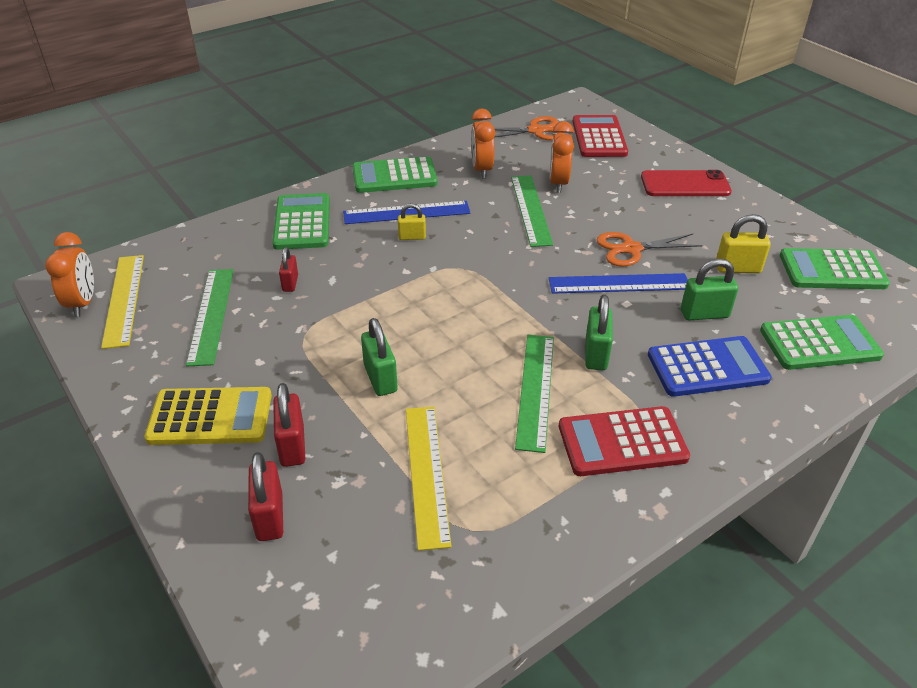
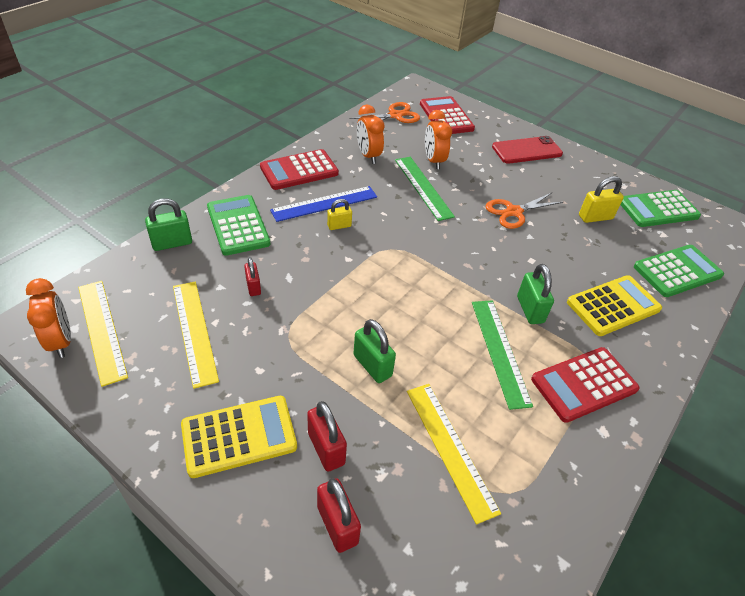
camera: 20 degrees left, 5 degrees up
(211, 315) = (194, 331): green ruler -> yellow ruler
(394, 176) = (299, 170): green calculator -> red calculator
(619, 284) = (518, 244): blue ruler -> none
(704, 314) = (590, 260): green padlock -> green padlock (172, 243)
(707, 367) = (613, 306): blue calculator -> yellow calculator

